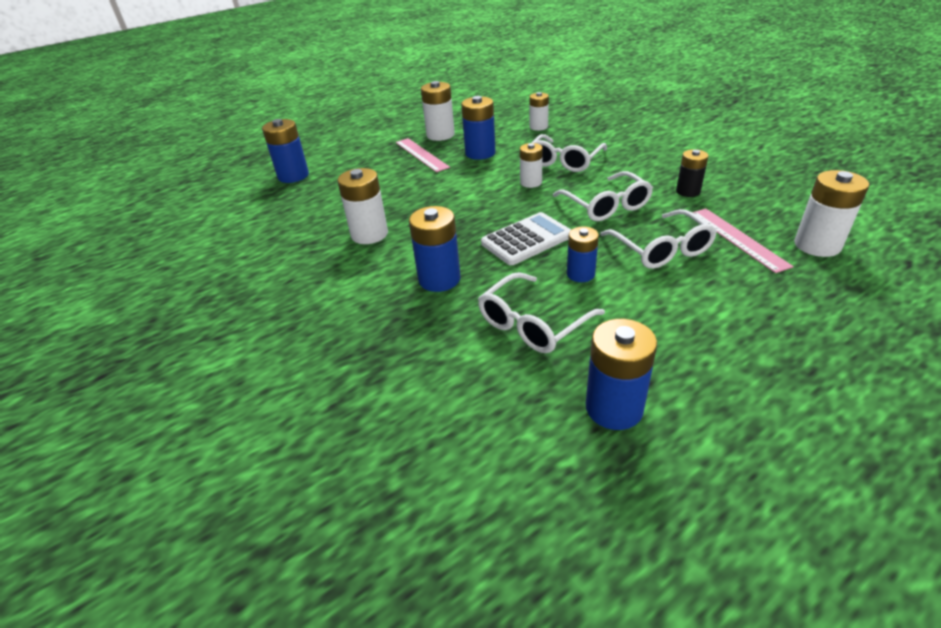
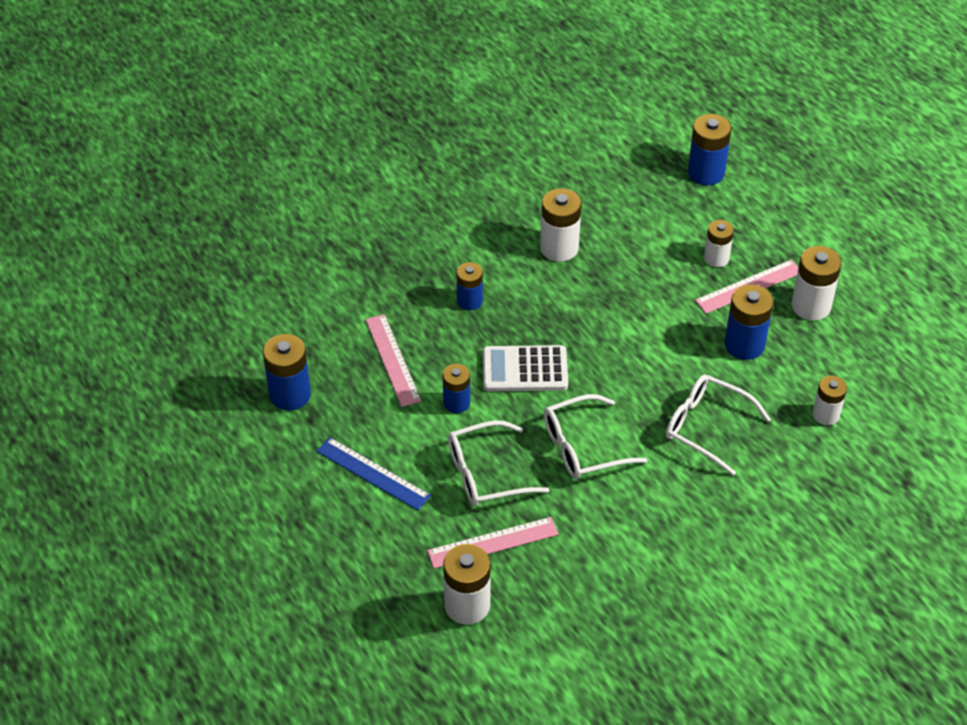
camera: 90 degrees right, 10 degrees up
(439, 279) = (469, 301): blue battery -> blue battery, size x0.65
(526, 240) = (525, 370): white calculator -> white calculator turned 120 degrees clockwise
(531, 182) = (652, 387): white battery -> white battery (716, 258)
(532, 324) = (392, 360): white glasses -> pink ruler
(688, 191) = (603, 531): black battery -> none
(702, 319) = (373, 473): none -> blue ruler

